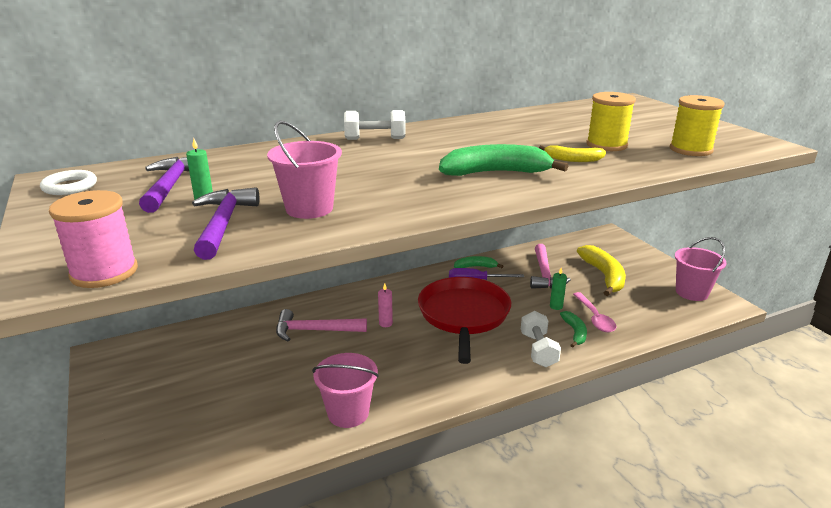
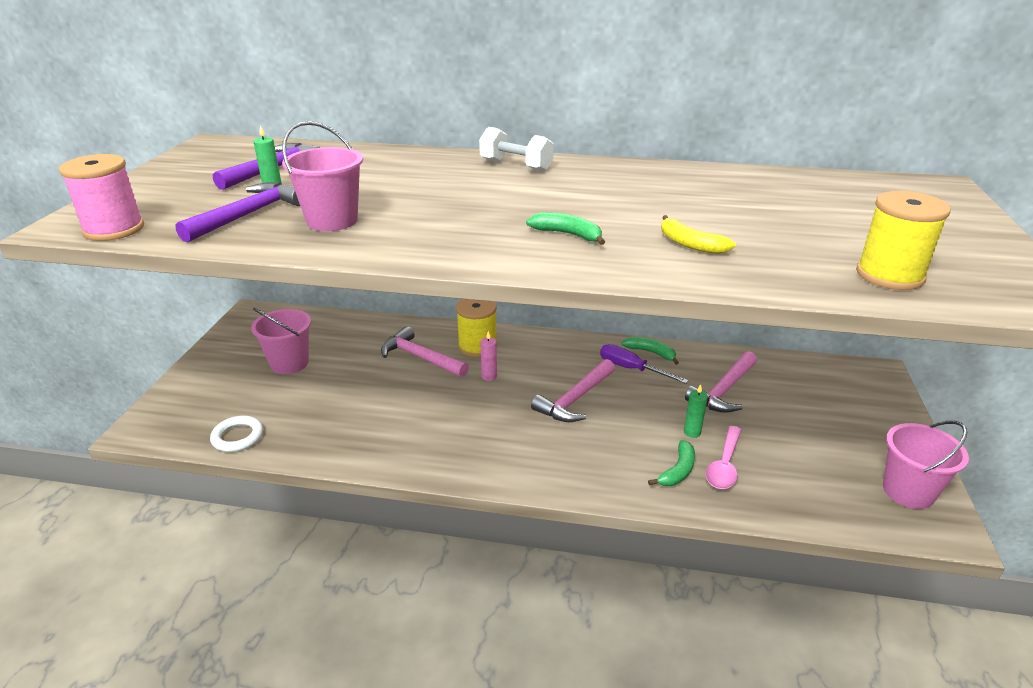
camera: 35 degrees right, 5 degrees up
(70, 186) = (211, 152): white ring -> white ring (238, 437)
(348, 413) = (363, 445): pink bucket -> pink bucket (289, 363)
(463, 315) = (575, 399): red pan -> pink hammer
(495, 173) = (568, 234): green banana -> green banana, size x0.55
(538, 350) = (611, 470): white dumbbell -> none
(604, 276) = (801, 422): yellow banana -> none
(606, 145) = (773, 237): yellow spool -> yellow spool (477, 347)

